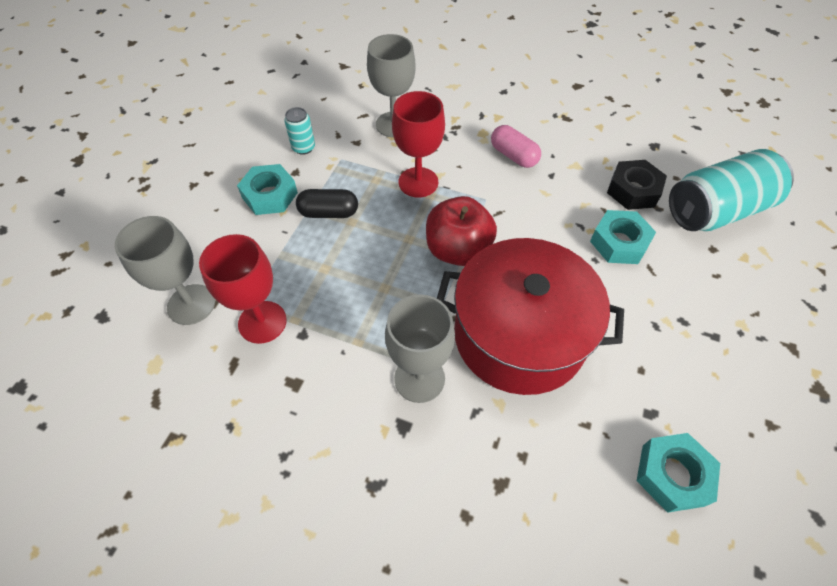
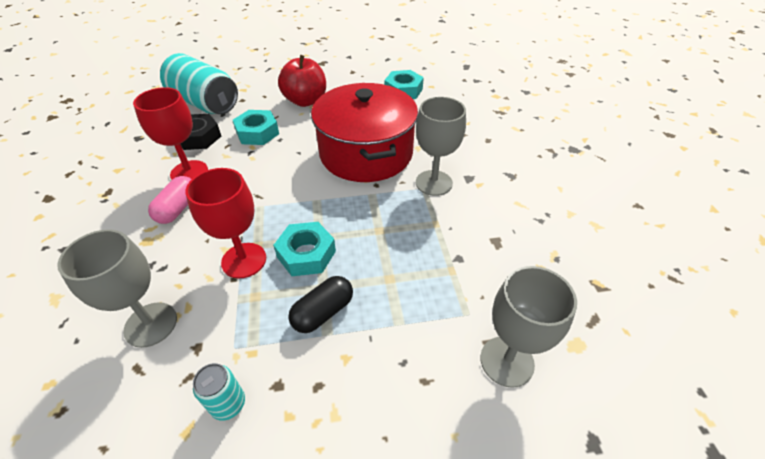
camera: 120 degrees left, 10 degrees down
(262, 322) = (472, 291): red goblet -> red goblet (189, 172)
(270, 195) = (329, 388): turquoise nut -> turquoise nut (306, 254)
(329, 213) = (323, 312): black capsule -> black capsule turned 75 degrees clockwise
(458, 250) = (313, 204): red apple -> red apple (305, 101)

